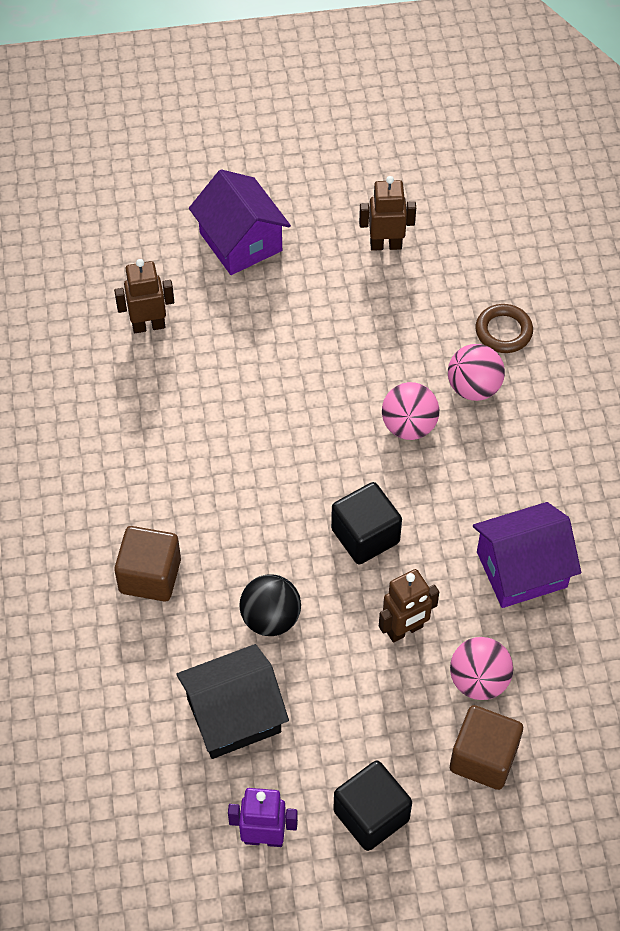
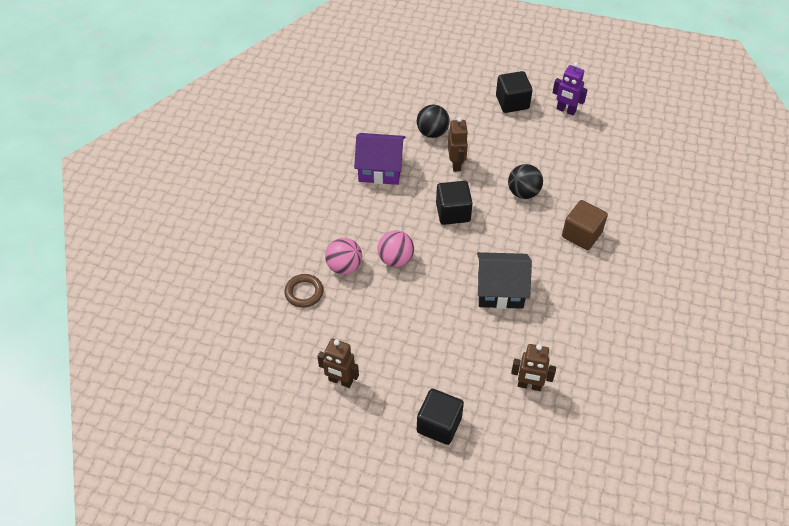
camera: 155 degrees left, 5 degrees down
(234, 715) = (560, 159): black house -> black house (500, 290)
(240, 242) = (439, 424): purple house -> black cube
(405, 630) = (456, 164): brown robot -> brown robot turned 90 degrees clockwise
(478, 681) = (432, 132): pink ball -> black ball
(483, 758) = (448, 105): brown cube -> none

